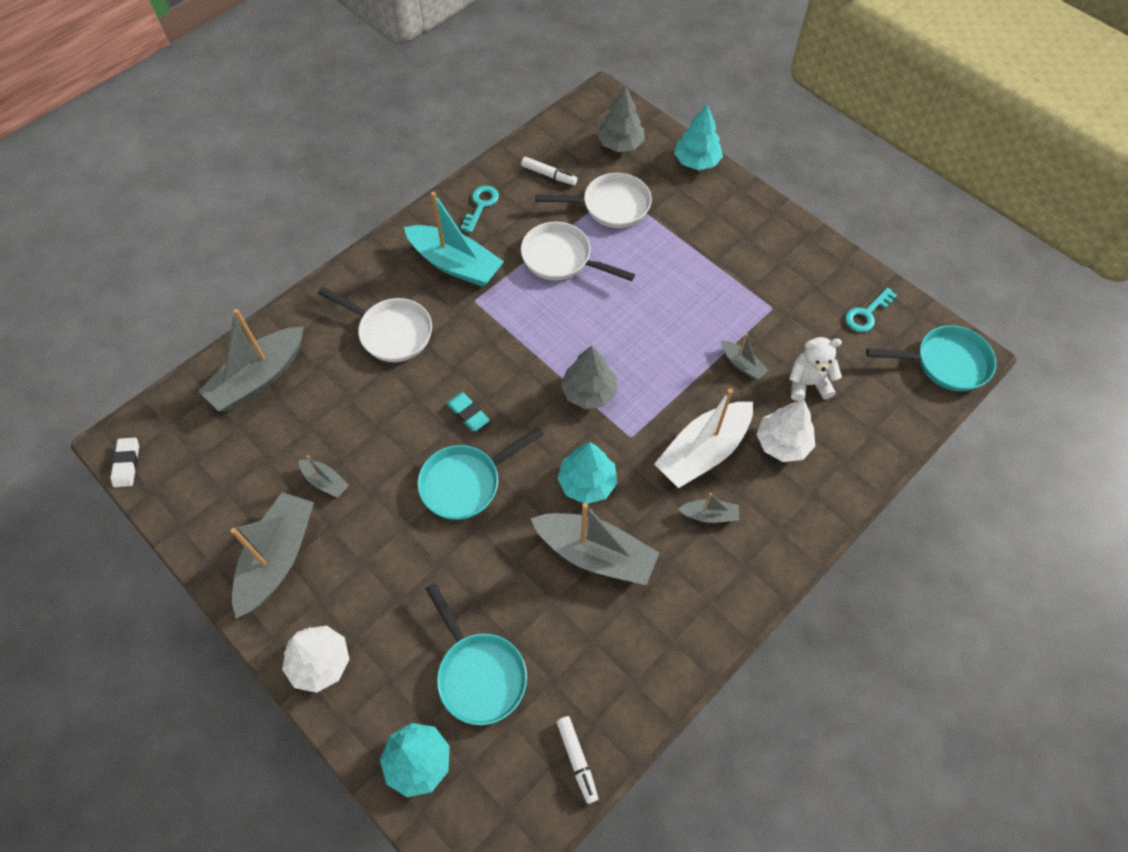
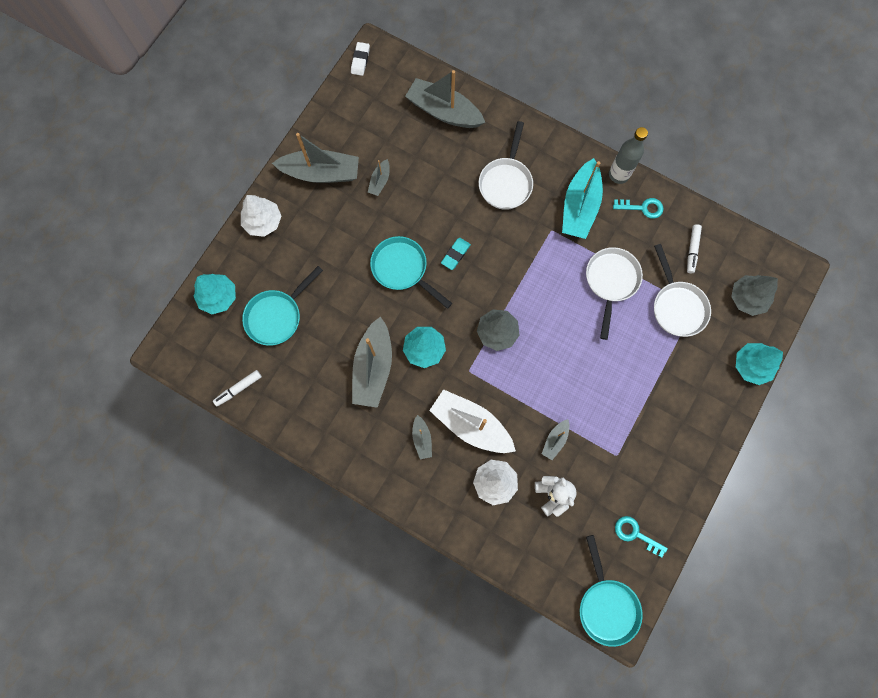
camera: 75 degrees right, 15 degrees up
(127, 464) = (360, 60): white eraser -> white eraser turned 60 degrees counterclockwise
(430, 216) = (618, 174): none -> grey bottle

